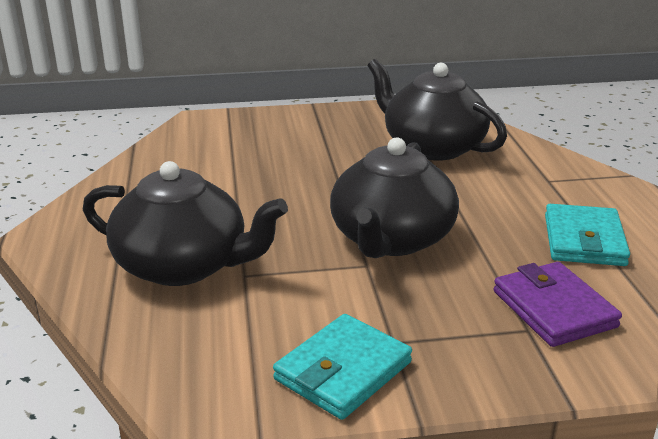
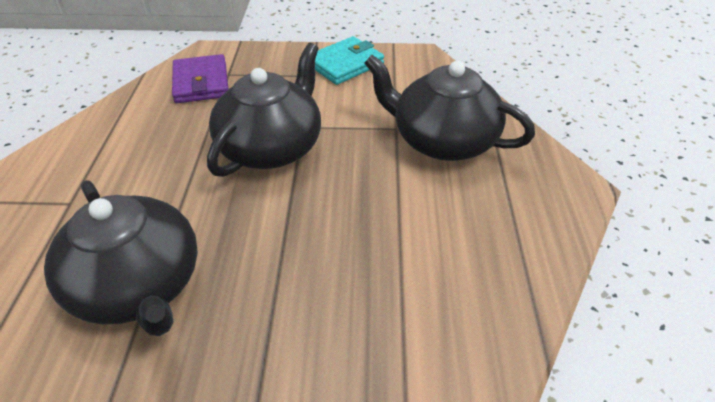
camera: 170 degrees left, 15 degrees up
(584, 240) = (122, 129): turquoise wallet -> none

